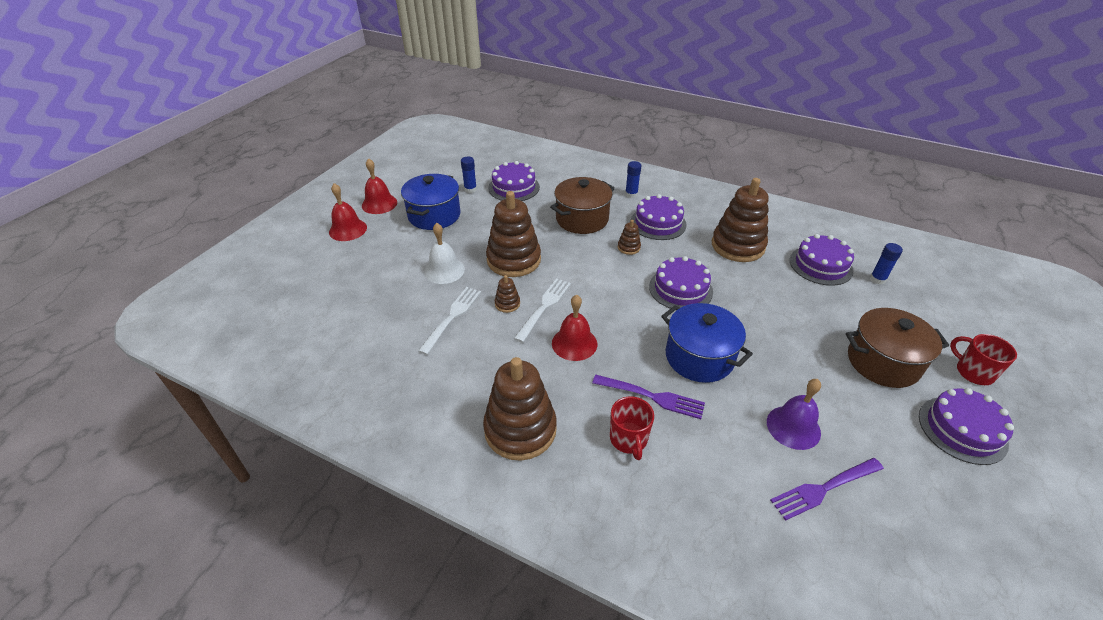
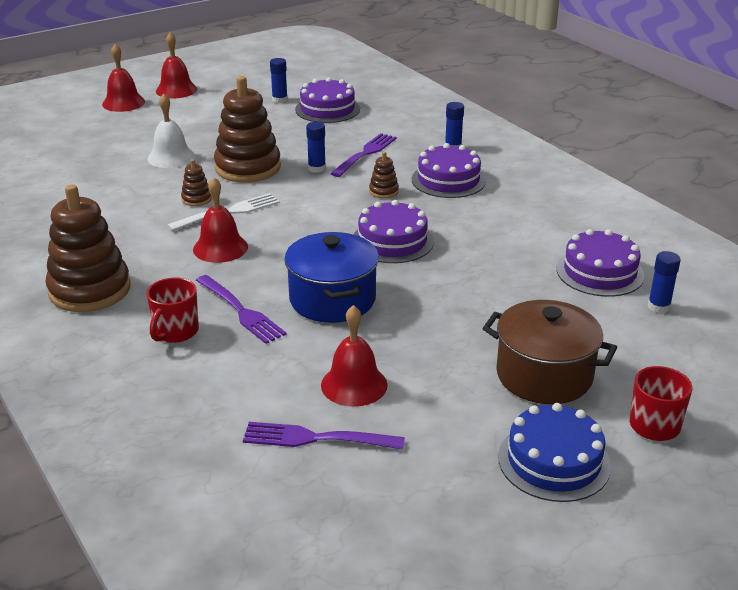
camera: 30 degrees right, 10 degrees down
(434, 215) = (216, 112): blue pot -> none
(452, 317) = (133, 194): white fork -> none
(563, 243) = (317, 168): none -> blue glue stick
(582, 219) = (365, 154): brown pot -> purple fork
(737, 246) = (517, 225): brown stacking toy -> none
(793, 427) = (354, 385): purple bell -> red bell
(962, 429) = (554, 461): purple cake -> blue cake

